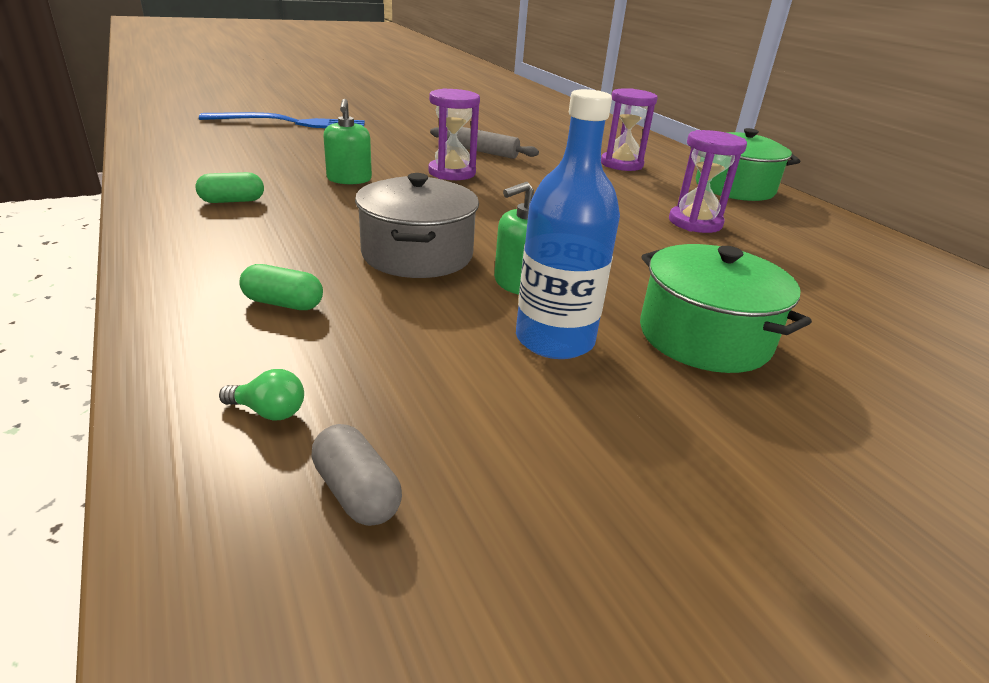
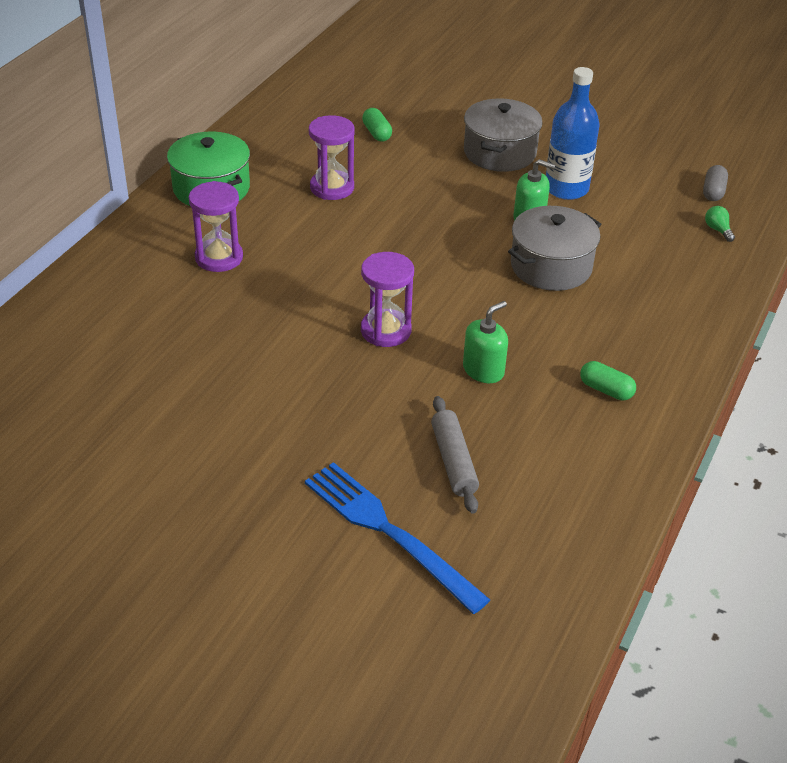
camera: 125 degrees left, 10 degrees up
(283, 303) = (663, 275): green capsule -> green capsule (376, 133)
(482, 151) = (296, 346): grey rolling pin -> grey rolling pin (454, 461)
(704, 337) = (500, 152): green pot -> grey pot

